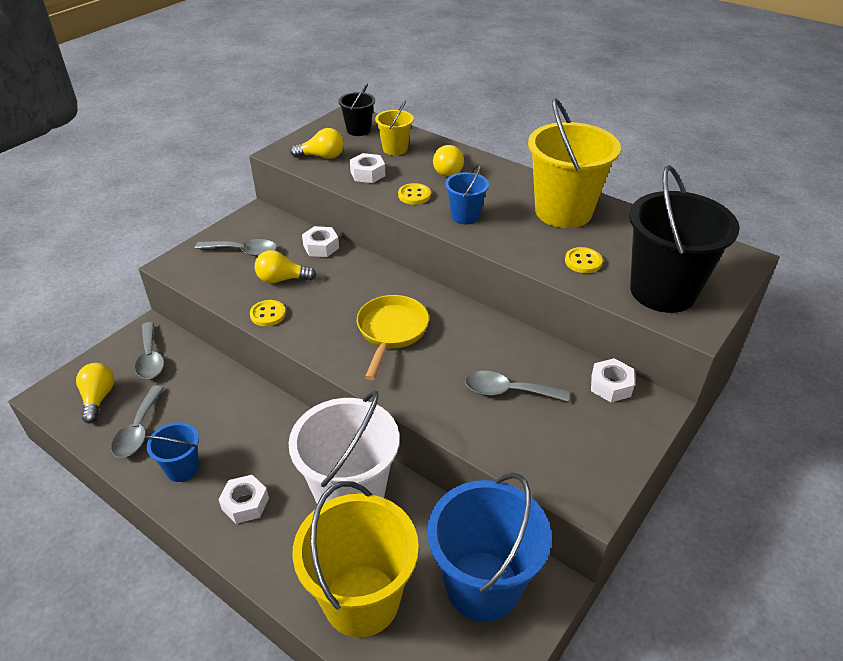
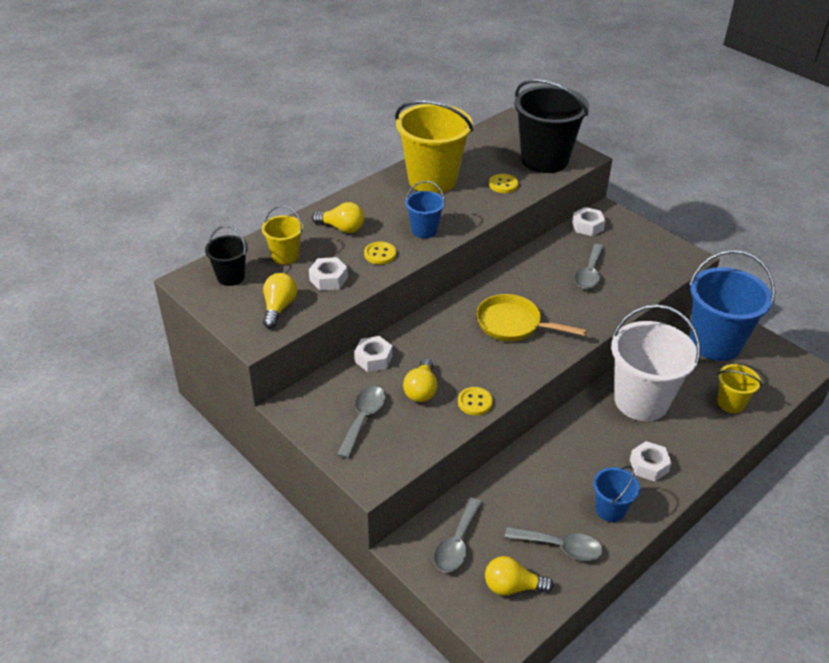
camera: 80 degrees left, 0 degrees up
(150, 358) = (457, 543): grey spoon -> grey spoon turned 120 degrees clockwise
(361, 600) = (730, 403): yellow bucket -> yellow bucket, size x0.49

